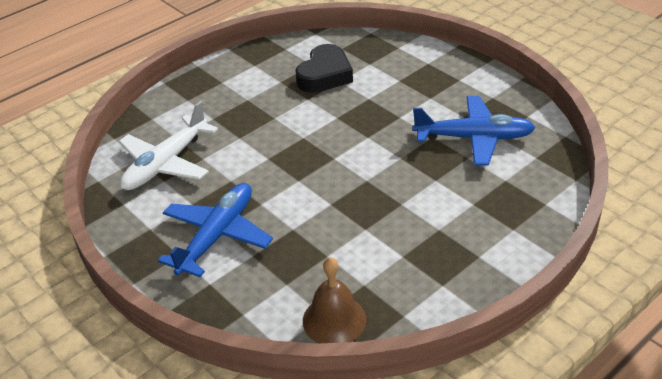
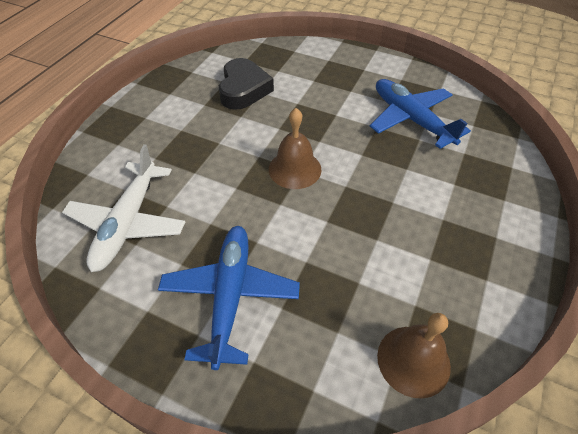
camera: 25 degrees left, 10 degrees up
(329, 155) = (295, 169): none -> brown bell
(473, 138) = (411, 120): blue plane -> blue plane turned 105 degrees counterclockwise

